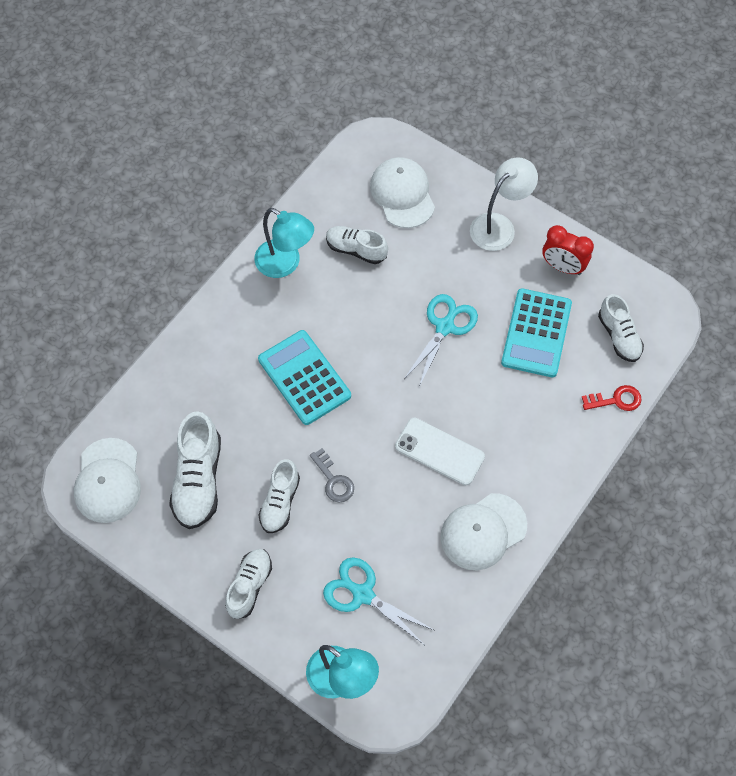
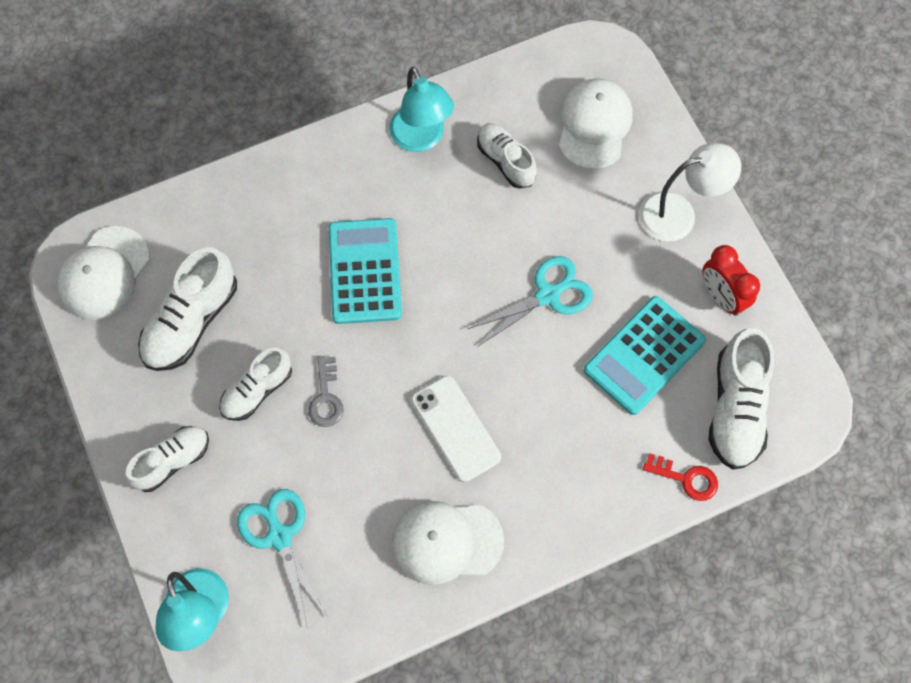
camera: 30 degrees right, 5 degrees up
(619, 336) = (736, 408): white shoe -> white shoe, size x1.54

